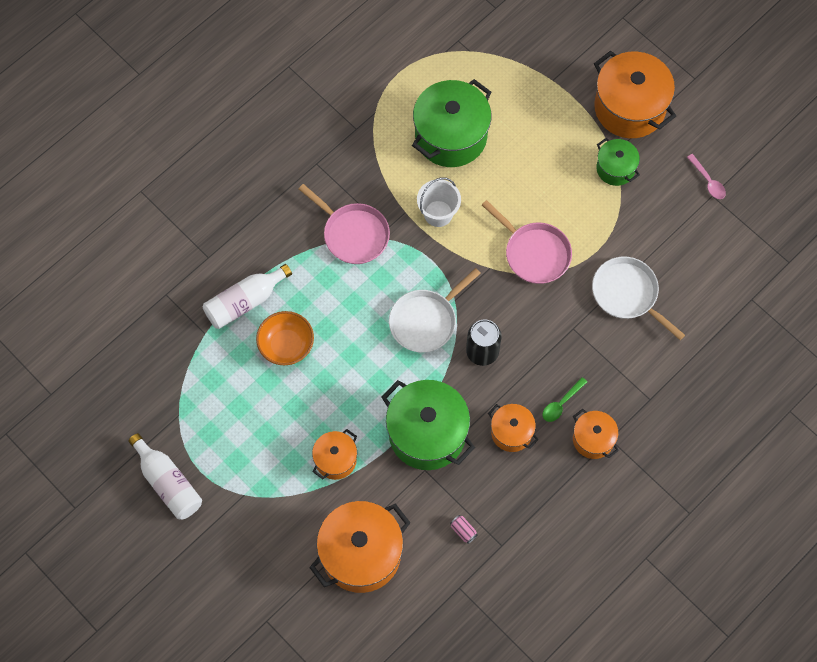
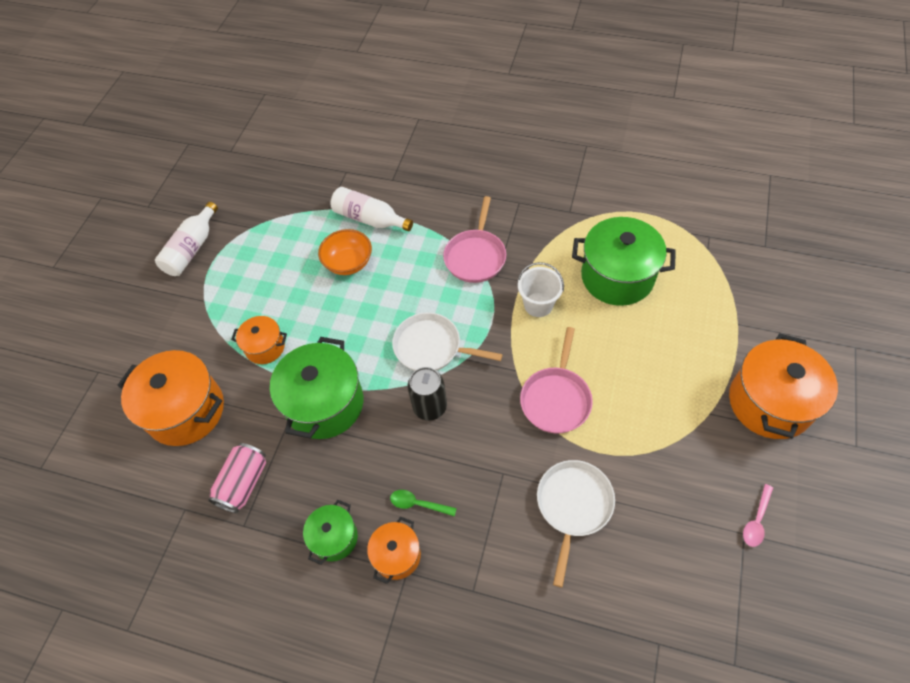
camera: 65 degrees right, 10 degrees down
(463, 531) = (243, 483): pink can -> pink can, size x2.14
(511, 432) = (363, 474): orange pot -> none
(615, 168) = (696, 423): green pot -> green pot (334, 538)

